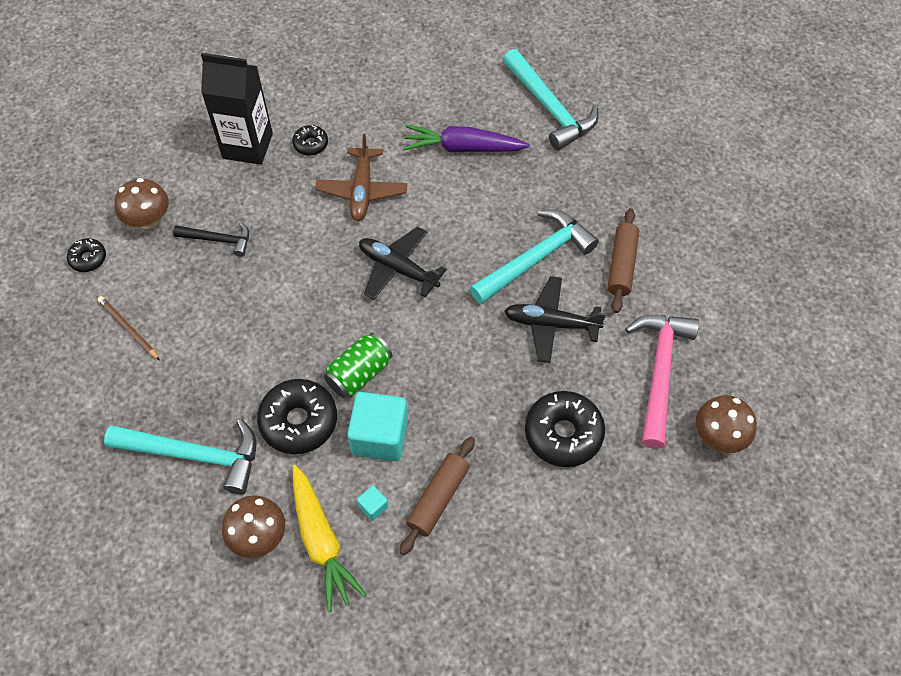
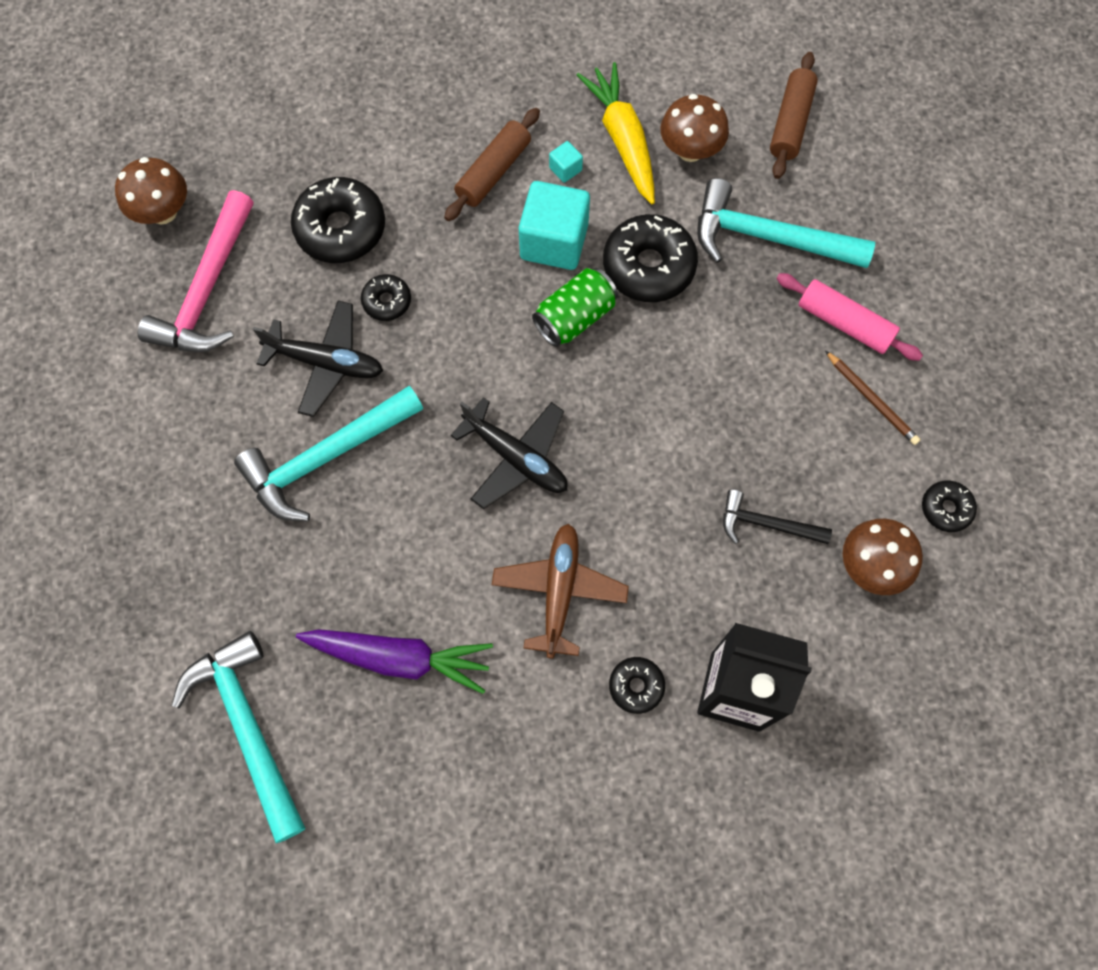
camera: 175 degrees left, 10 degrees up
(140, 386) = (844, 323): none -> pink rolling pin
(512, 375) = (387, 301): none -> black donut
(621, 265) = (212, 438): brown rolling pin -> brown rolling pin (790, 123)

